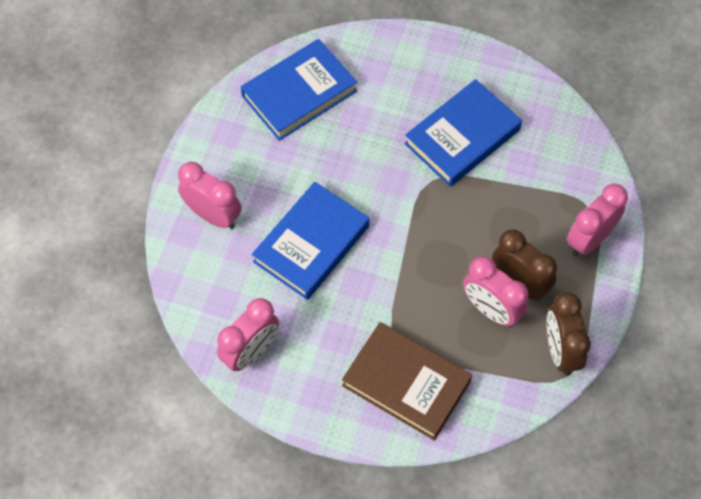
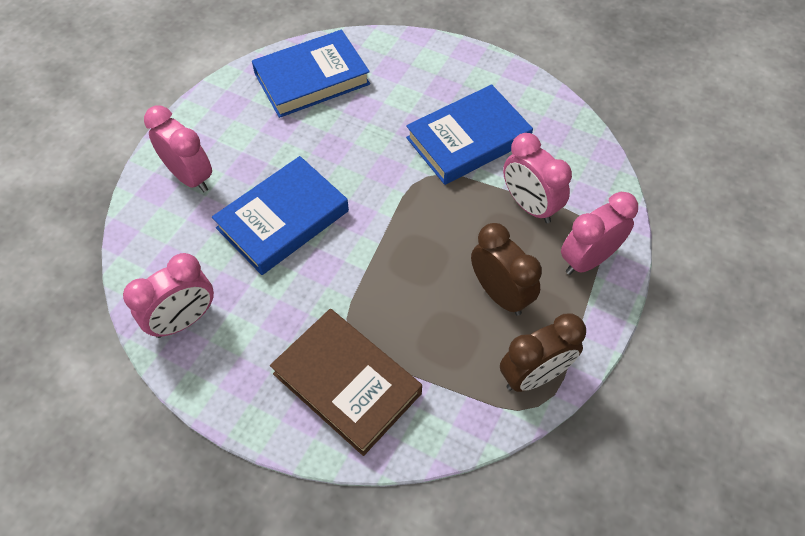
camera: 10 degrees right, 5 degrees down
(491, 310) = (462, 317): pink clock -> pink clock (529, 205)
(560, 350) = (534, 375): brown clock -> brown clock turned 120 degrees counterclockwise

